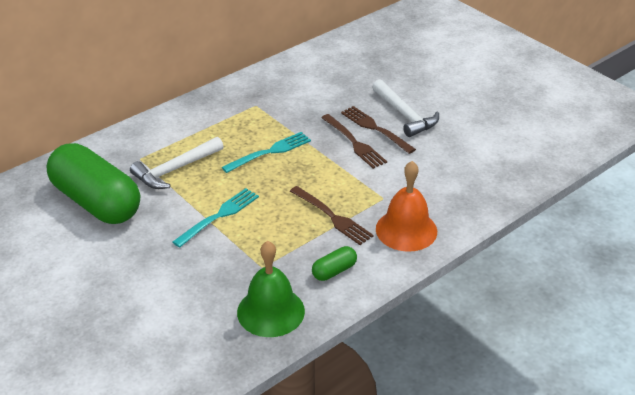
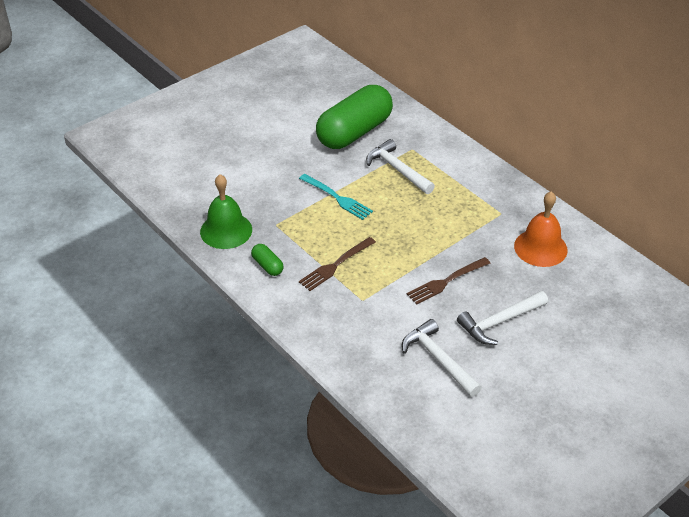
camera: 90 degrees right, 5 degrees up
(270, 152) = (426, 224): turquoise fork -> none
(375, 129) = (472, 298): brown fork -> none
(406, 230) = (317, 313): orange bell -> orange bell (540, 248)
(456, 152) = (438, 359): none -> white hammer

